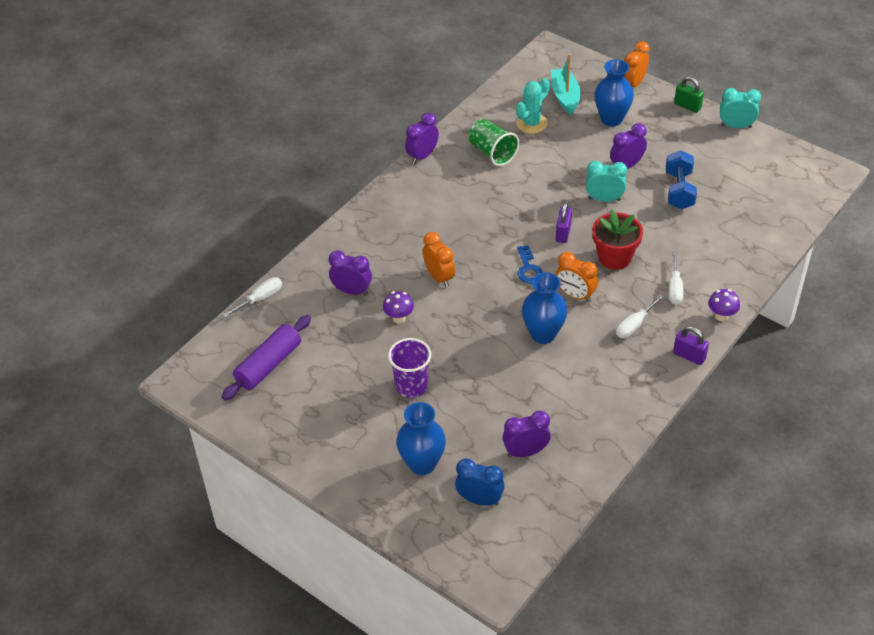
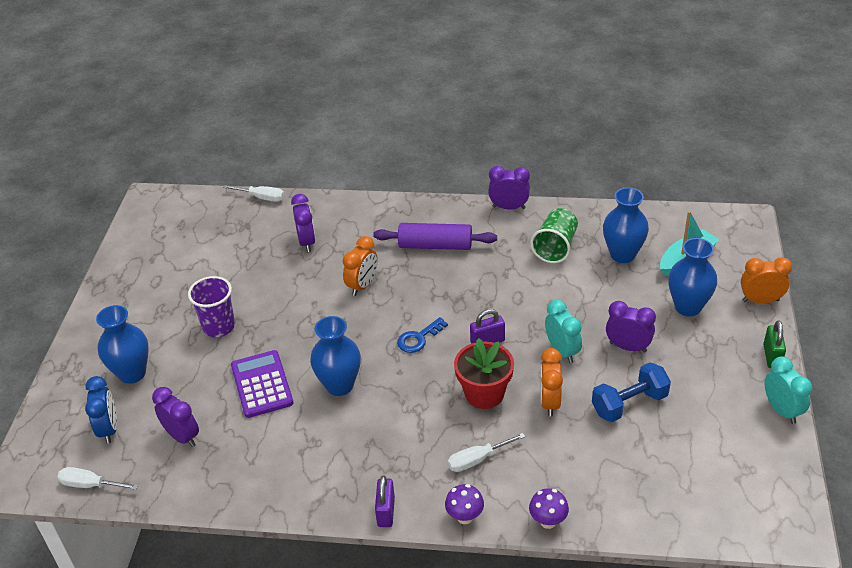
camera: 60 degrees right, 5 degrees down
(269, 365) = (192, 235): purple rolling pin -> purple rolling pin (435, 245)
(399, 318) = (294, 283): purple mushroom -> purple mushroom (548, 521)
(505, 381) = (262, 384): none -> purple calculator
(531, 123) = (622, 255): turquoise cactus -> blue vase
(575, 295) = (408, 386): orange clock -> orange clock (550, 402)
(635, 325) = (400, 449): white screwdriver -> white screwdriver (90, 485)

